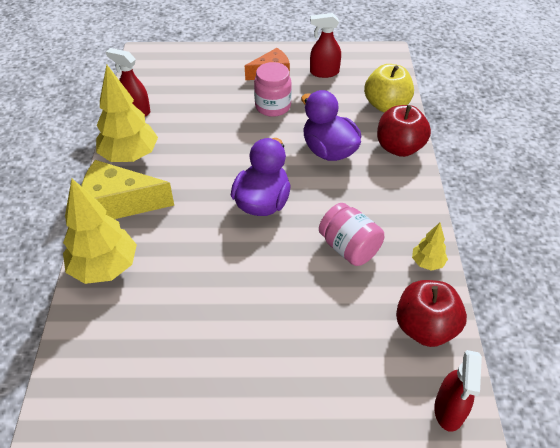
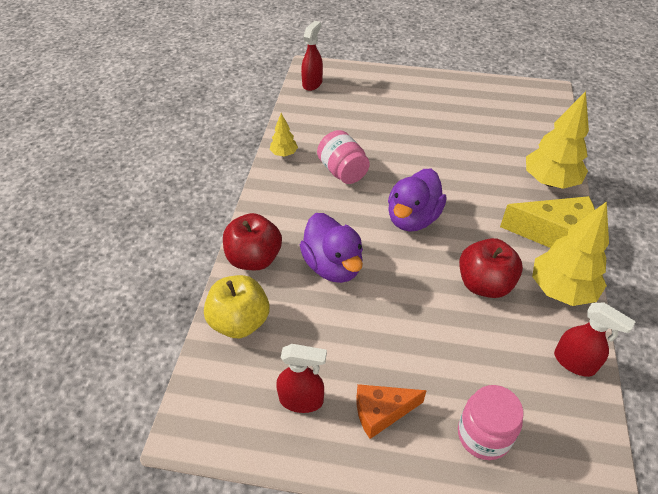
camera: 170 degrees left, 0 degrees up
(273, 106) = (388, 342): pink jar -> pink jar (483, 435)
(425, 328) = (306, 118): red apple -> red apple (484, 284)

